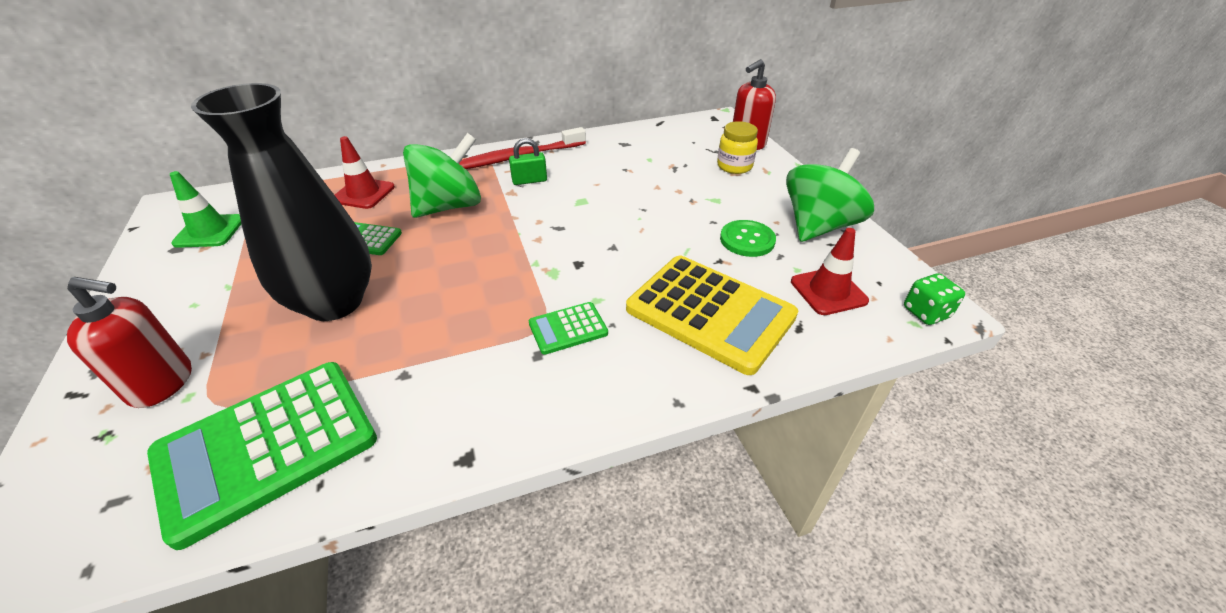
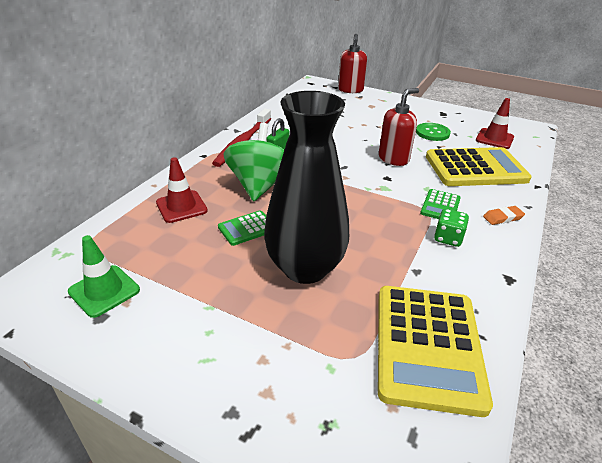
camera: 45 degrees left, 5 degrees down
(162, 384) = (298, 377): red soap dispenser -> red soap dispenser (393, 159)
(267, 447) = (427, 346): green calculator -> yellow calculator
(611, 391) = (502, 217): none -> orange eraser
(734, 166) = (366, 103): yellow jar -> none
(818, 226) = (446, 115): green spinning top -> none
(926, 312) = (532, 131): green dice -> green dice (448, 238)

